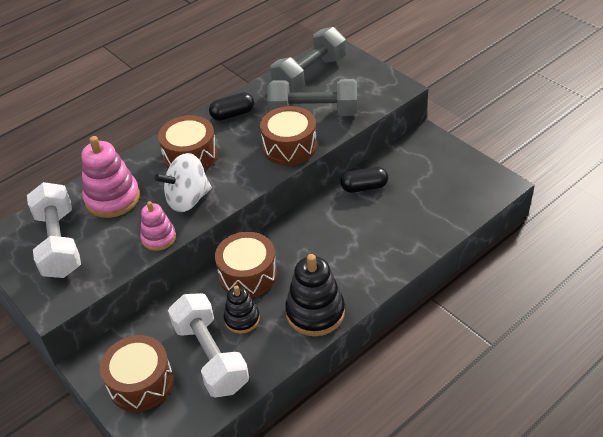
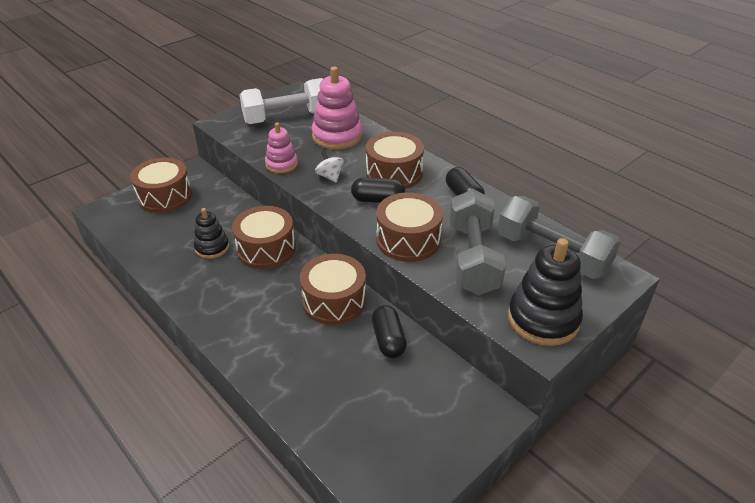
camera: 85 degrees right, 5 degrees down
(188, 199) = (330, 176): white spinning top -> white spinning top, size x0.53
(211, 356) = (176, 231): white dumbbell -> none
(231, 165) = (378, 200): none -> black capsule
(315, 312) = (204, 297): black stacking toy -> black stacking toy (543, 319)
(321, 221) = (334, 301): none -> brown drum

